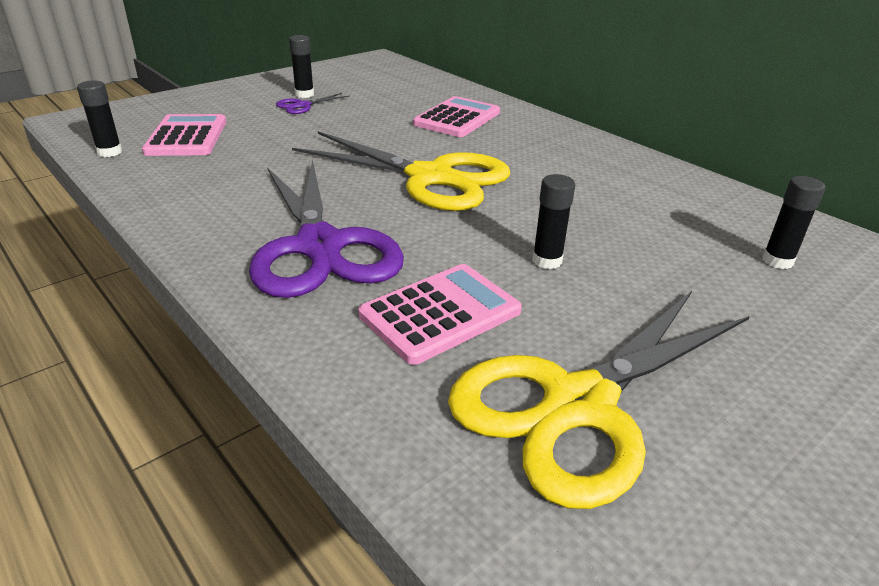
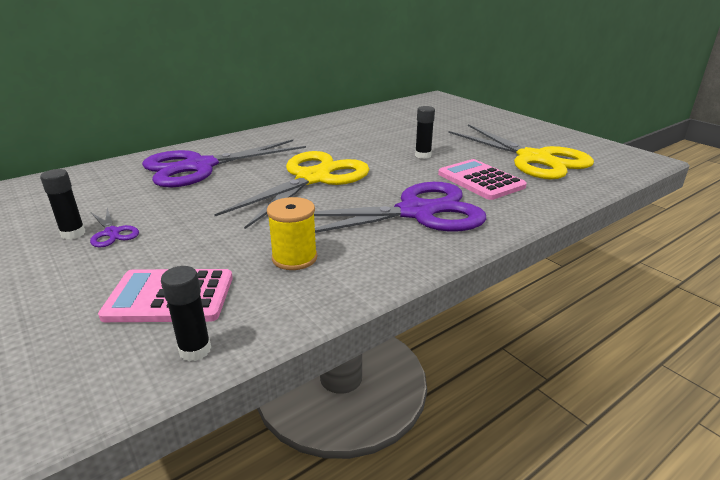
camera: 85 degrees left, 5 degrees down
(228, 177) = (294, 258): none -> yellow spool
(457, 118) = (199, 167): pink calculator -> purple scissors
(777, 261) = (414, 117): black glue stick -> none

